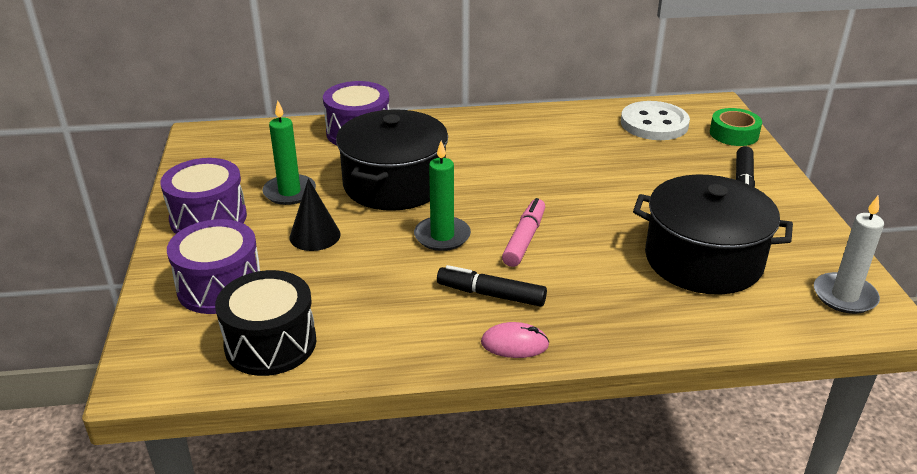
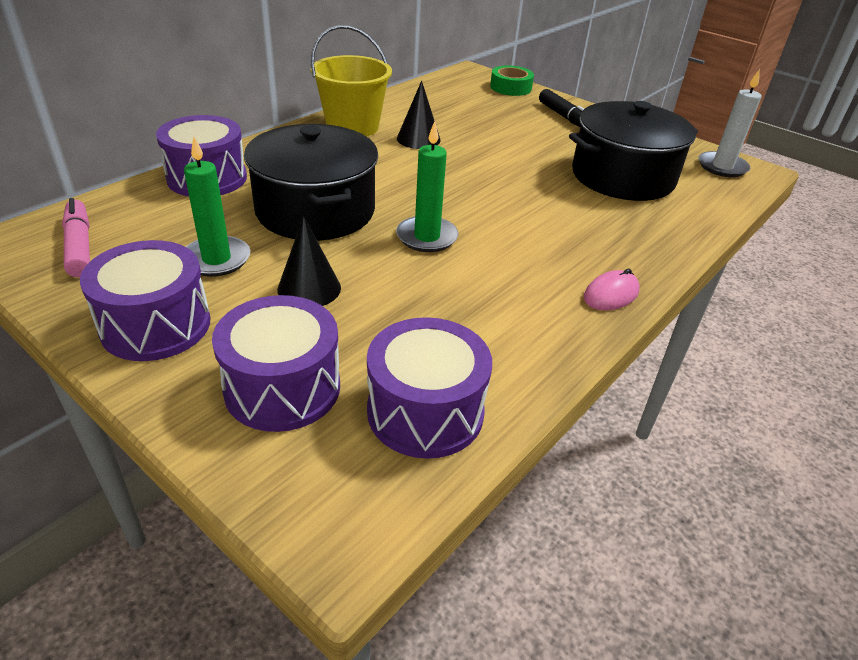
camera: 45 degrees left, 5 degrees up
(270, 343) = (425, 412): black drum -> purple drum
(491, 295) = (536, 265): black marker -> none
(519, 126) = (352, 127): none -> yellow bucket
(524, 239) = (493, 212): pink marker -> pink marker (79, 246)
(559, 155) = (418, 139): none -> black cone
(654, 124) = (450, 95): white button -> none

